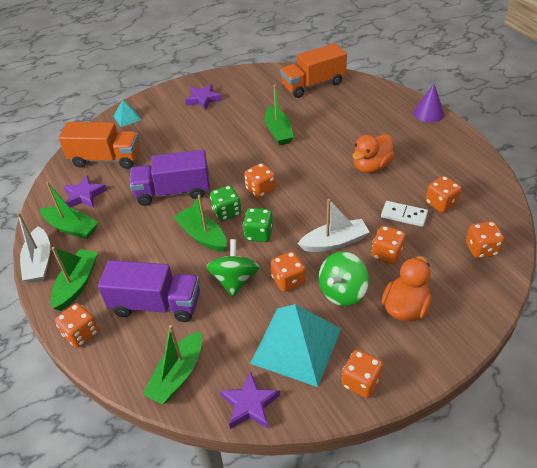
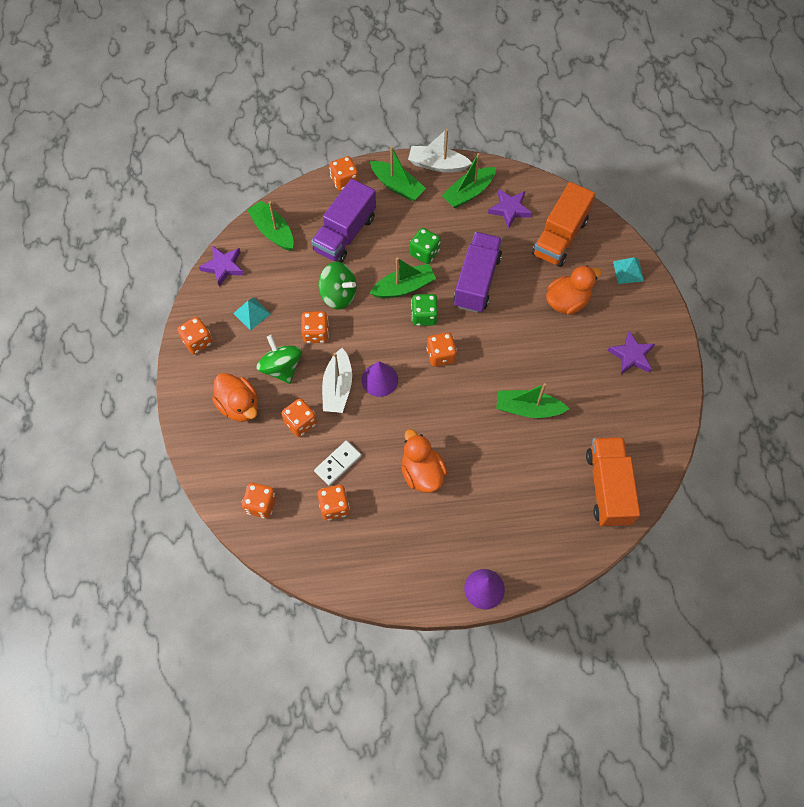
camera: 110 degrees right, 20 degrees up
(170, 139) = (567, 301): none -> orange duck
(259, 234) = (381, 332): green dice -> green dice (424, 253)
(296, 345) = (251, 313): turquoise pyramid -> turquoise pyramid, size x0.46
(308, 218) = (379, 379): none -> purple cone

